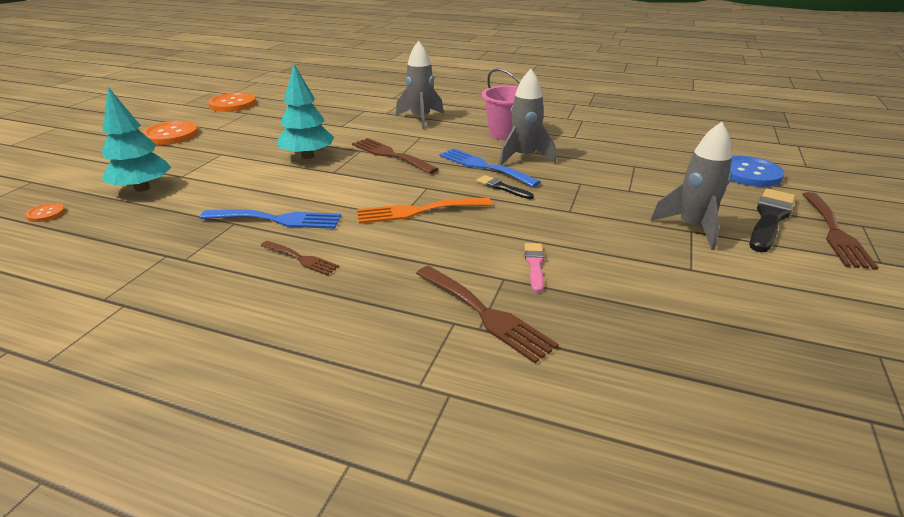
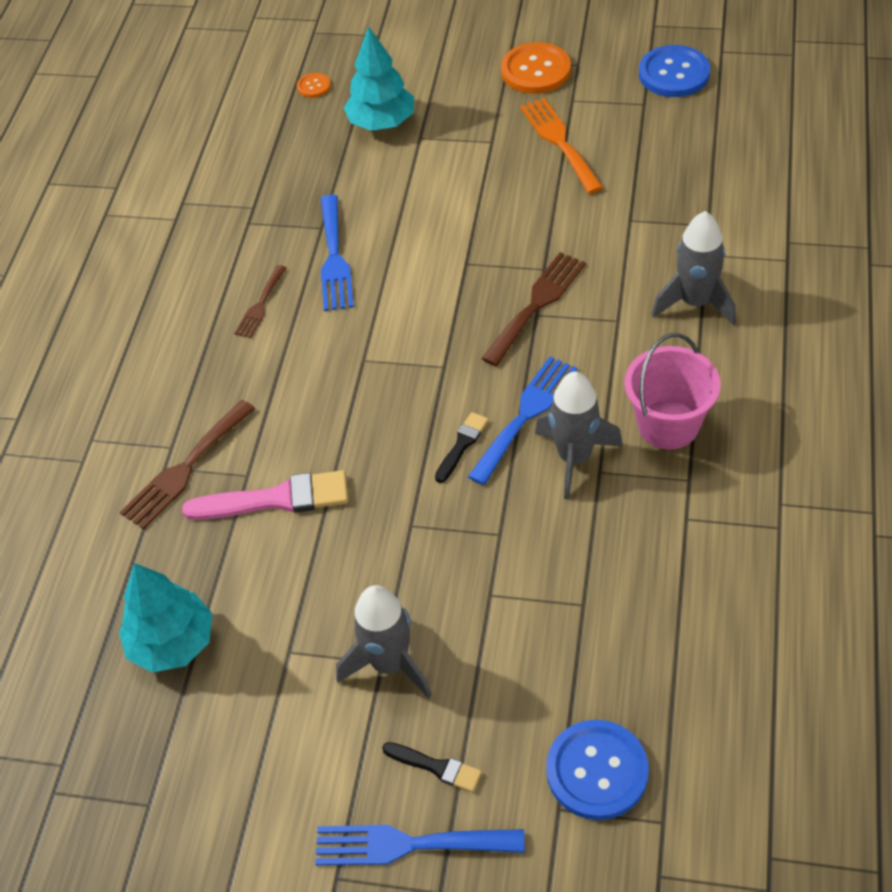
camera: 85 degrees right, 20 degrees up
(232, 104) = (674, 73): orange button -> blue button
(307, 156) = (507, 223): turquoise tree -> turquoise tree (172, 643)
(417, 211) = (378, 372): orange fork -> orange fork (559, 141)
(534, 265) = (276, 499): pink brush -> pink brush, size x1.83
(770, 218) = (436, 767): black brush -> black brush, size x0.55
(835, 233) = (408, 844): brown fork -> blue fork

